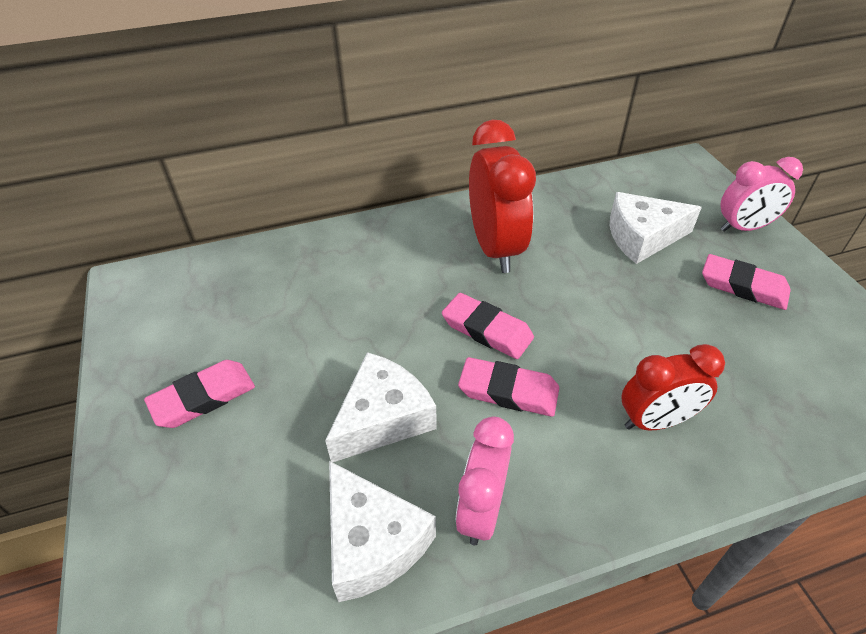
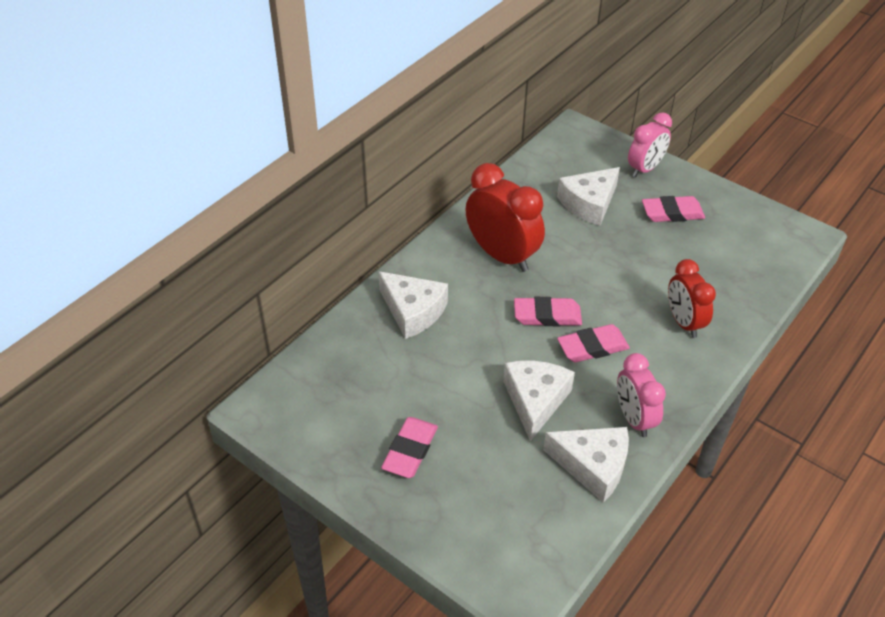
camera: 35 degrees left, 0 degrees up
(353, 261) = (413, 311): none -> white cheese
(655, 421) = (683, 322): red clock -> red clock turned 120 degrees clockwise

